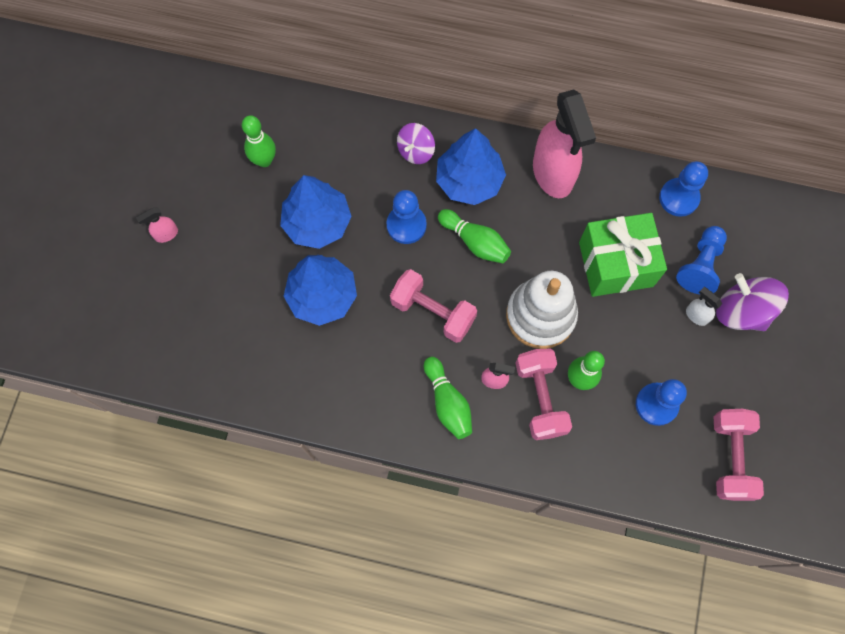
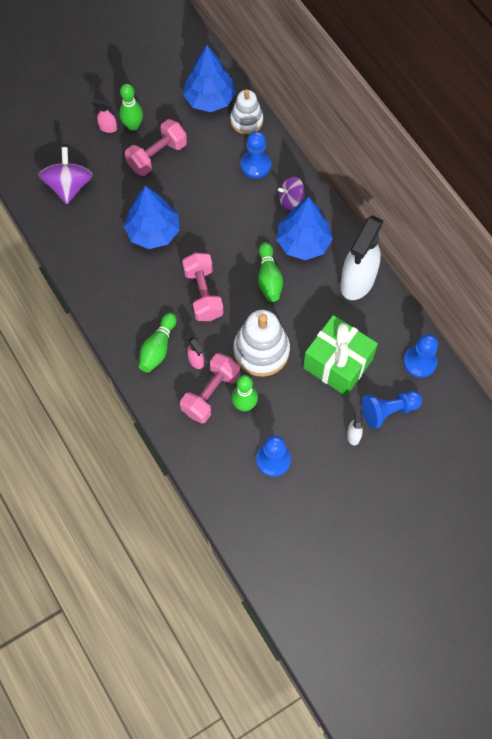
camera: 45 degrees right, 5 degrees down
(264, 160) = (201, 133): green bowling pin -> green bowling pin (133, 126)
(295, 111) = (246, 121): none -> white stacking toy
(317, 223) = (193, 191): blue tree -> blue tree (210, 99)
(406, 225) = (240, 235): blue pawn -> blue pawn (255, 165)
(553, 174) = (357, 281): pink spray bottle -> white spray bottle
(730, 457) = (283, 529): pink dumbbell -> pink dumbbell (157, 156)
(741, 311) = (384, 459): purple spinning top -> purple spinning top (69, 186)

